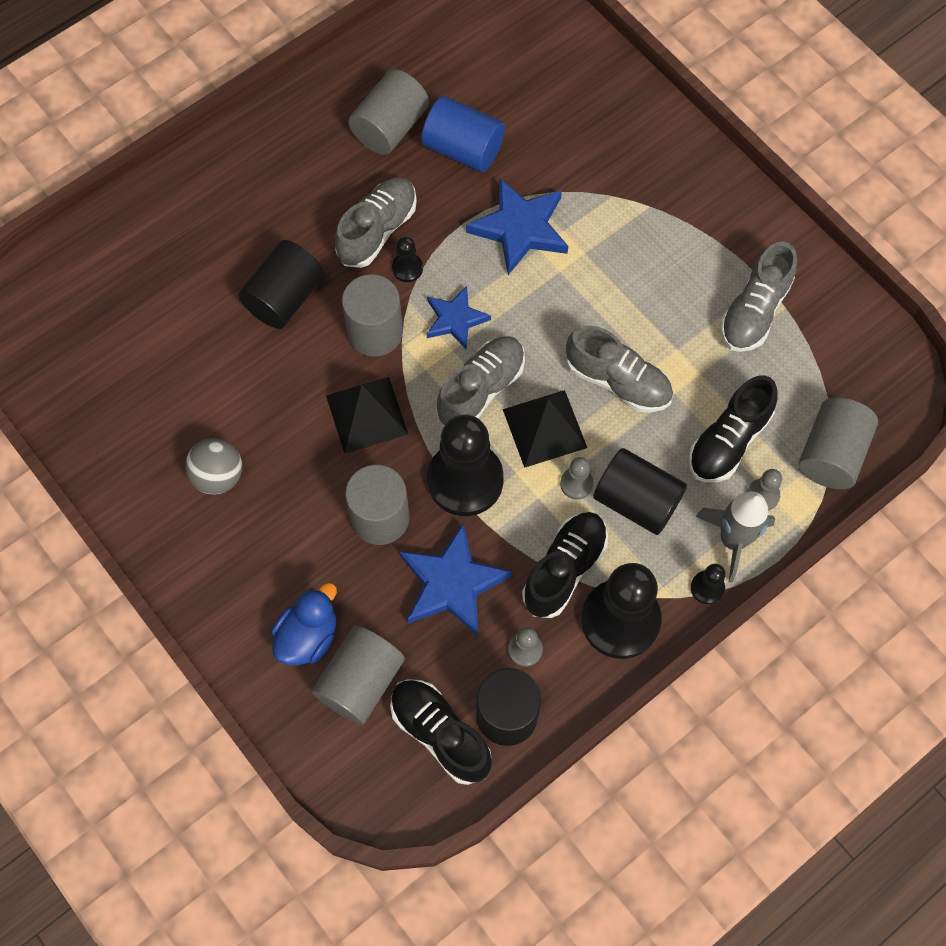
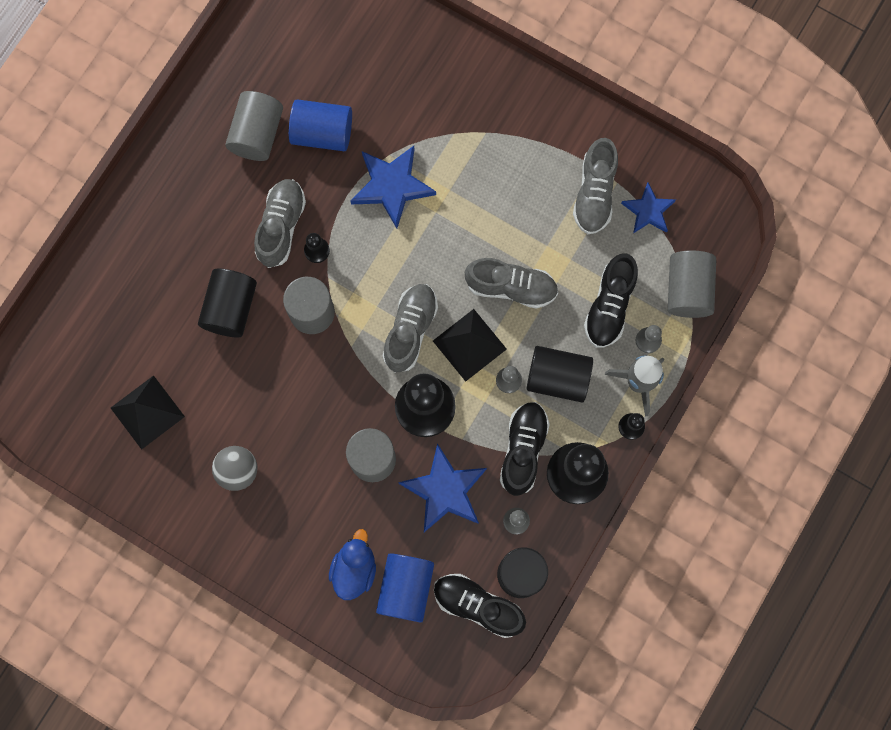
camera: 20 degrees left, 10 degrees up
(360, 681) = (405, 588): grey cylinder -> blue cylinder
(367, 414) = (331, 381): black pyramid -> black pyramid (147, 412)
(455, 319) = (370, 280): blue star -> blue star (648, 211)

